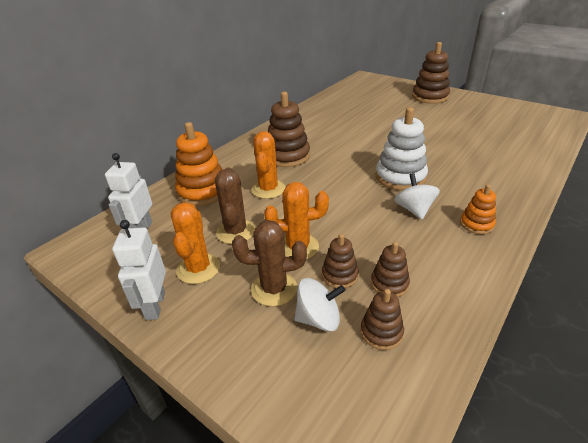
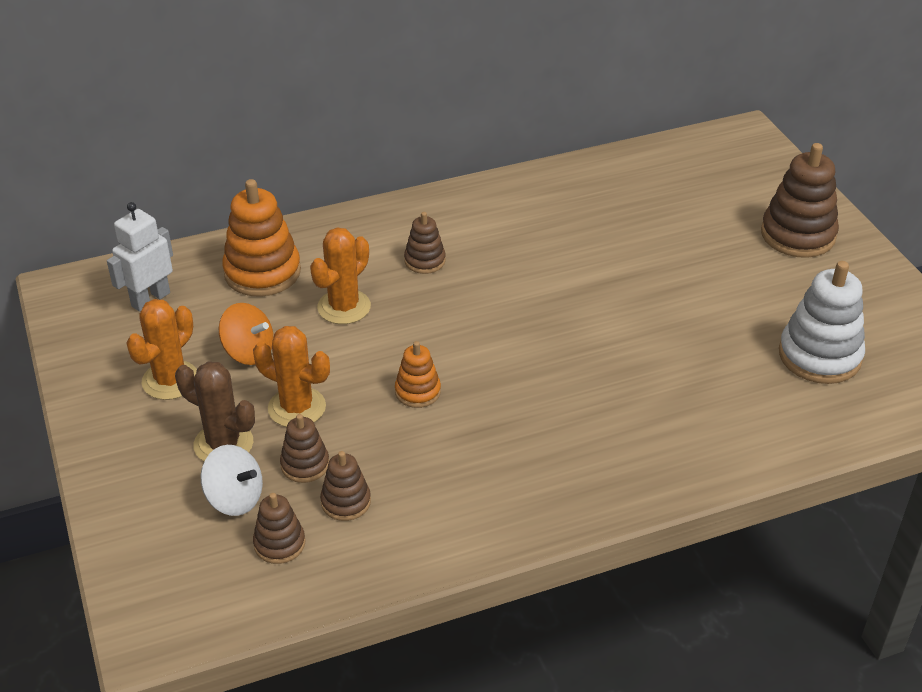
camera: 30 degrees right, 5 degrees up
(155, 306) = (97, 402): white robot -> none
(236, 231) = (249, 352): brown cactus -> orange spinning top
(287, 156) = (425, 261): brown stacking toy -> brown stacking toy, size x0.54
(400, 177) = (536, 371): white stacking toy -> white stacking toy (819, 356)
(414, 210) = (490, 428): white spinning top -> none
(476, 224) = (542, 487): orange stacking toy -> orange stacking toy (417, 392)

